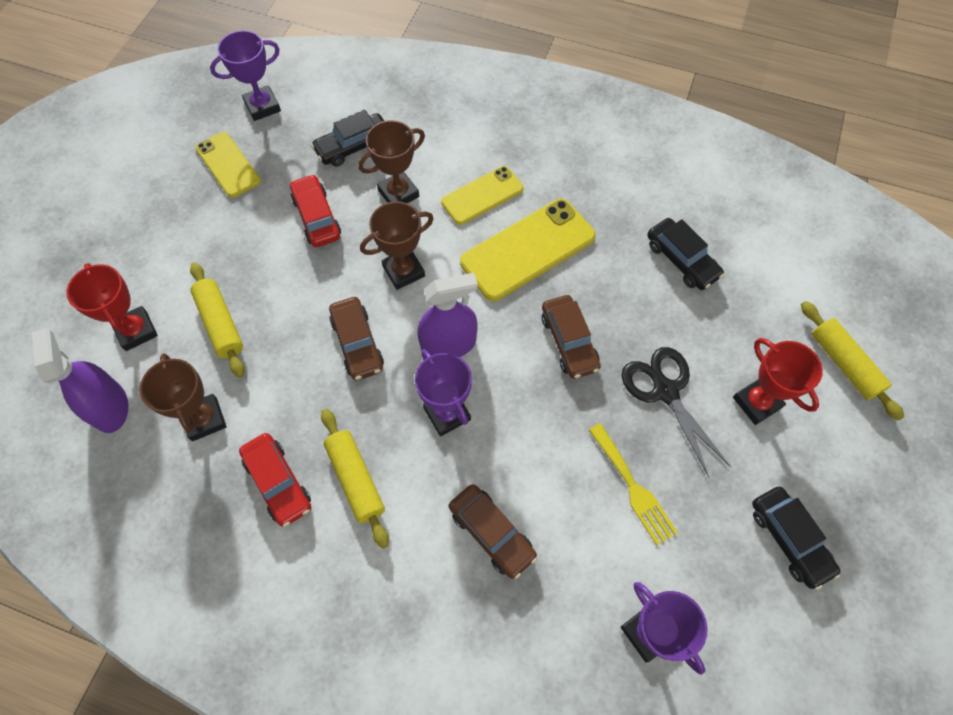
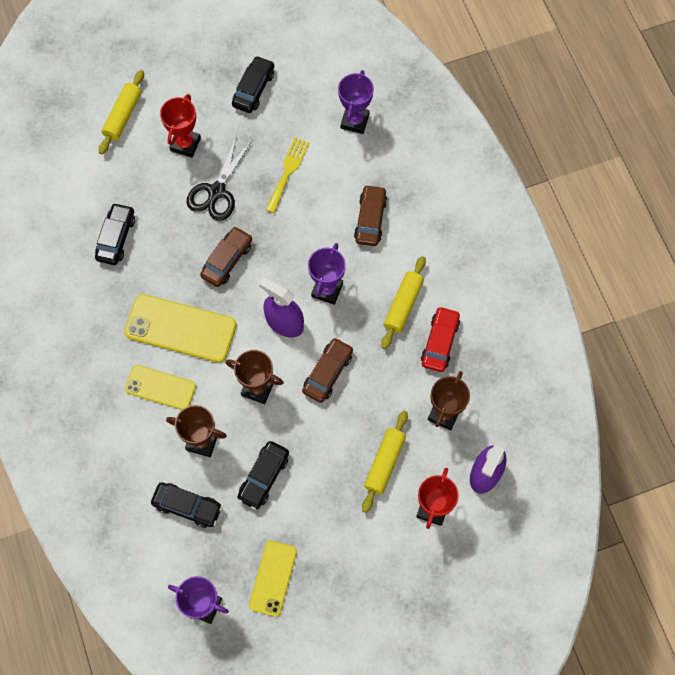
camera: 130 degrees left, 5 degrees up
(317, 217) = (263, 477): red car -> black car

